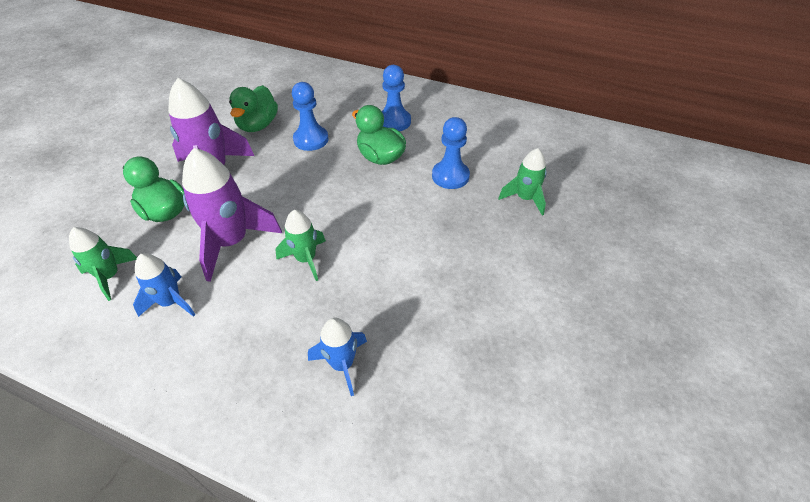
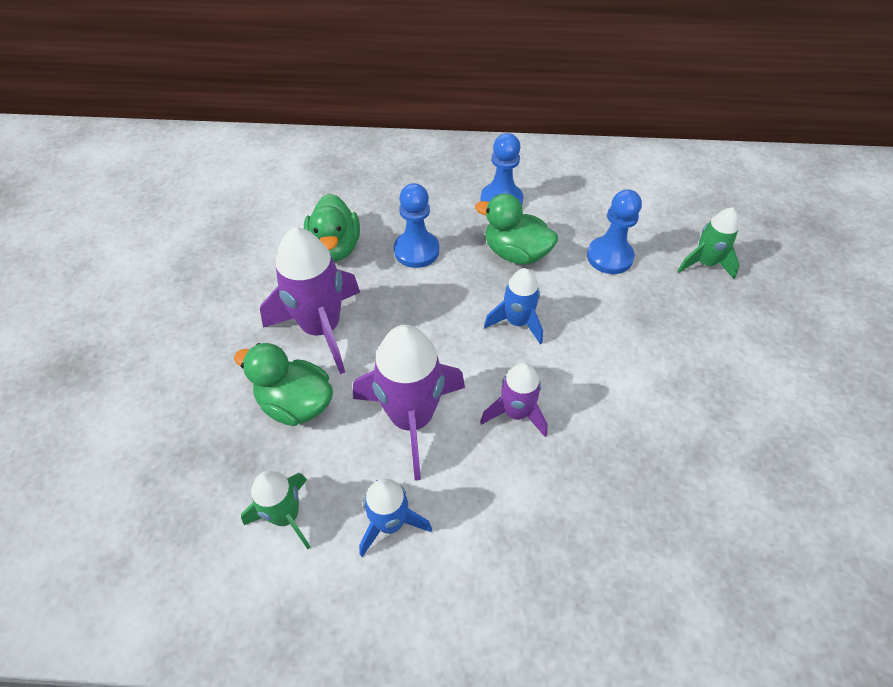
camera: 20 degrees left, 5 degrees up
(306, 259) = (515, 413): green rocket -> purple rocket
(342, 364) = (640, 529): blue rocket -> blue rocket (517, 322)

